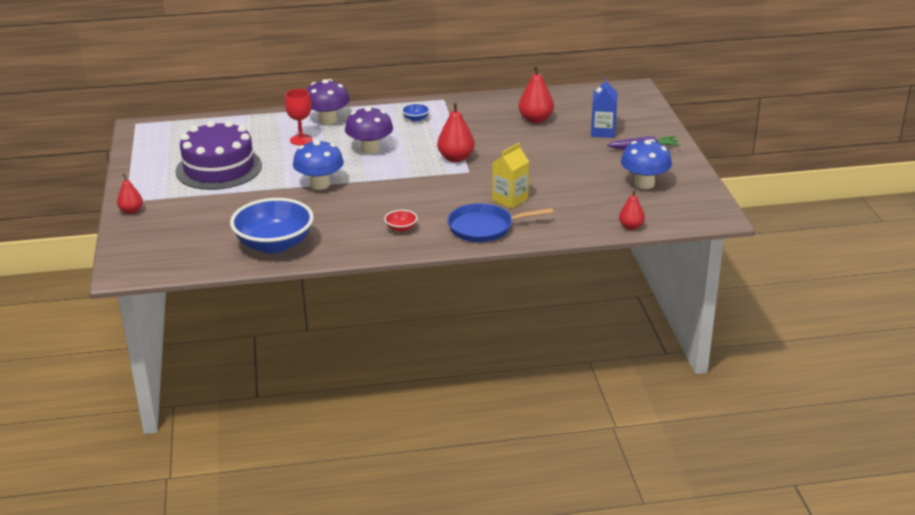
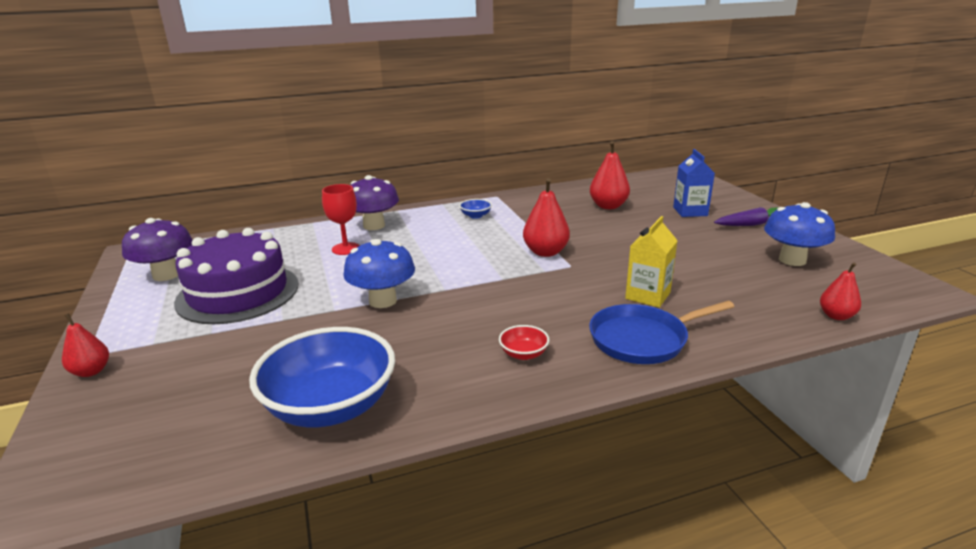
camera: 10 degrees left, 5 degrees down
(370, 149) = (435, 252): purple mushroom -> purple mushroom (166, 275)

